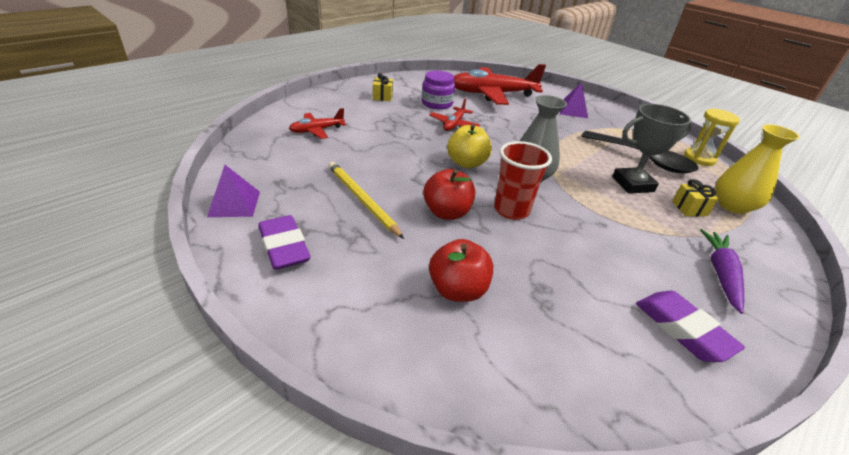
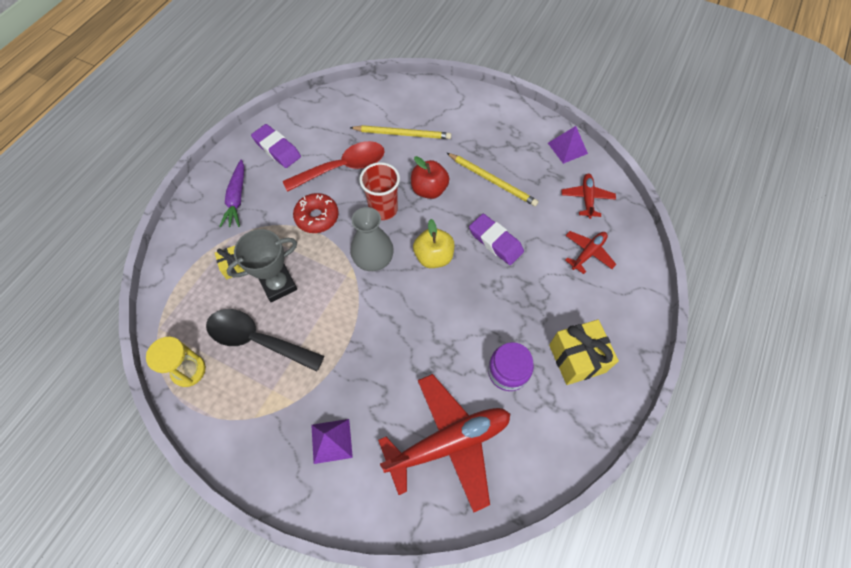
camera: 165 degrees right, 25 degrees up
(284, 247) = (510, 129): purple eraser -> purple eraser (495, 242)
(382, 97) = (577, 358): yellow gift -> yellow gift, size x1.84
(454, 124) = (469, 325): red plane -> red plane (587, 198)
(457, 290) = (402, 134): red apple -> yellow pencil
(563, 269) = (343, 168): none -> red spoon
(597, 224) = (317, 217): none -> red donut
(732, 206) = (190, 287): yellow vase -> none

